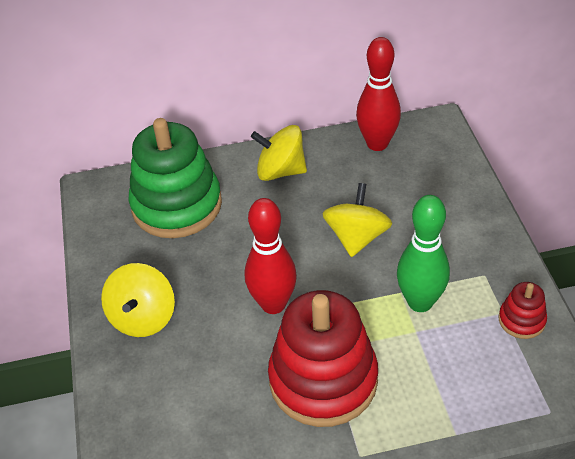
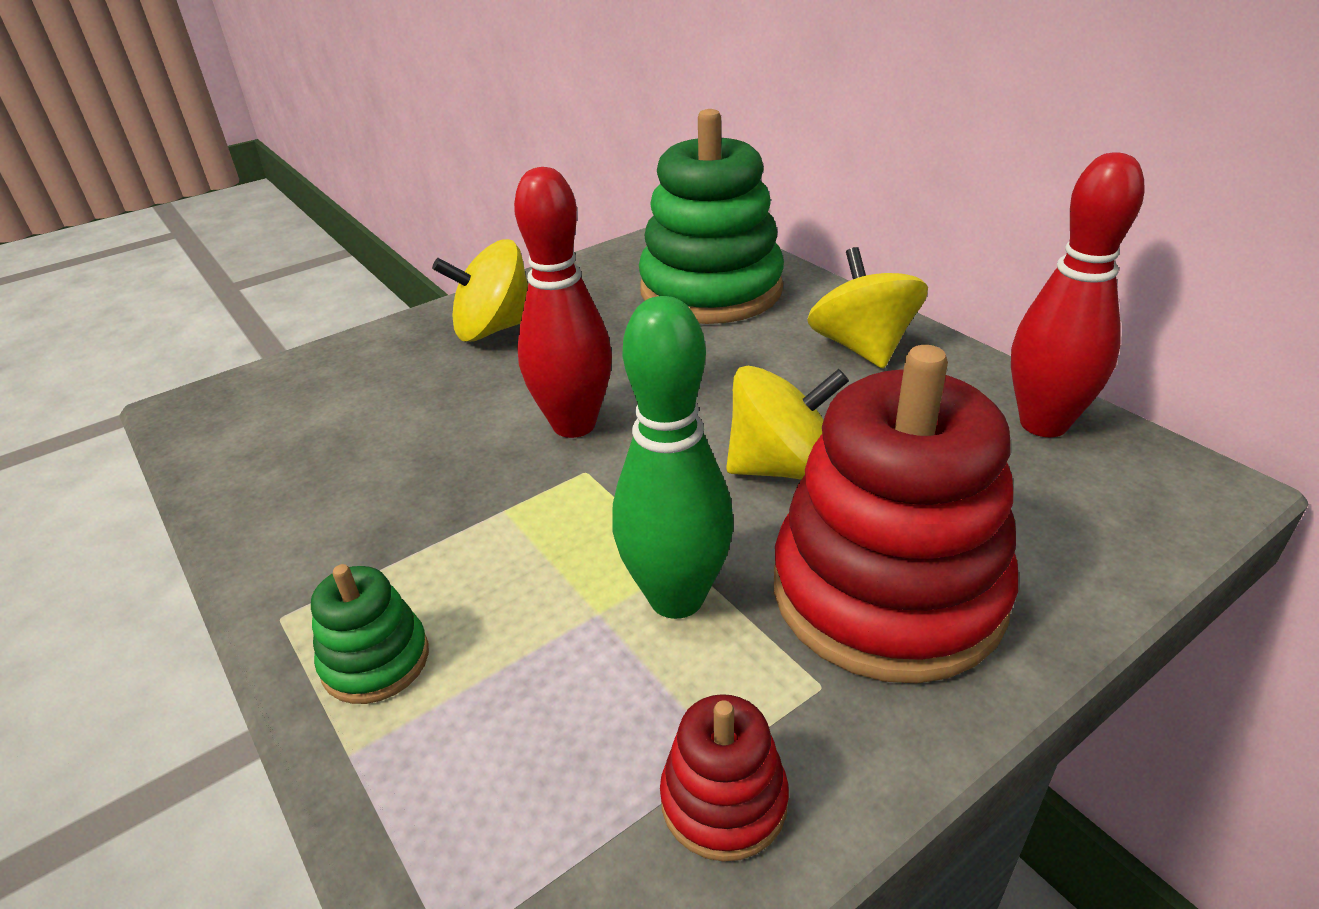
camera: 65 degrees right, 10 degrees down
(323, 380) = (436, 523): red stacking toy -> red stacking toy (887, 592)
(407, 418) = (375, 660): none -> green stacking toy

